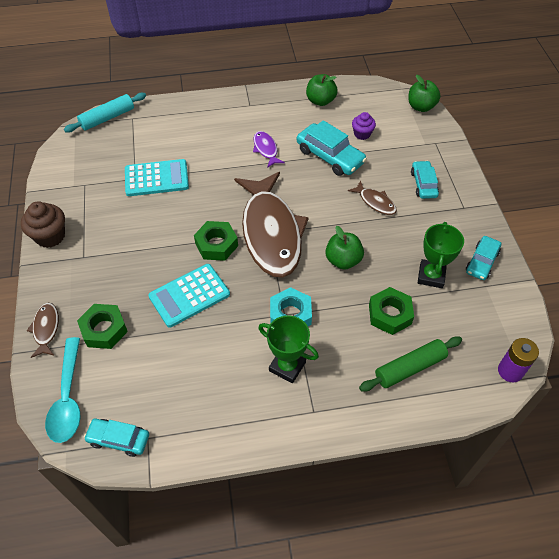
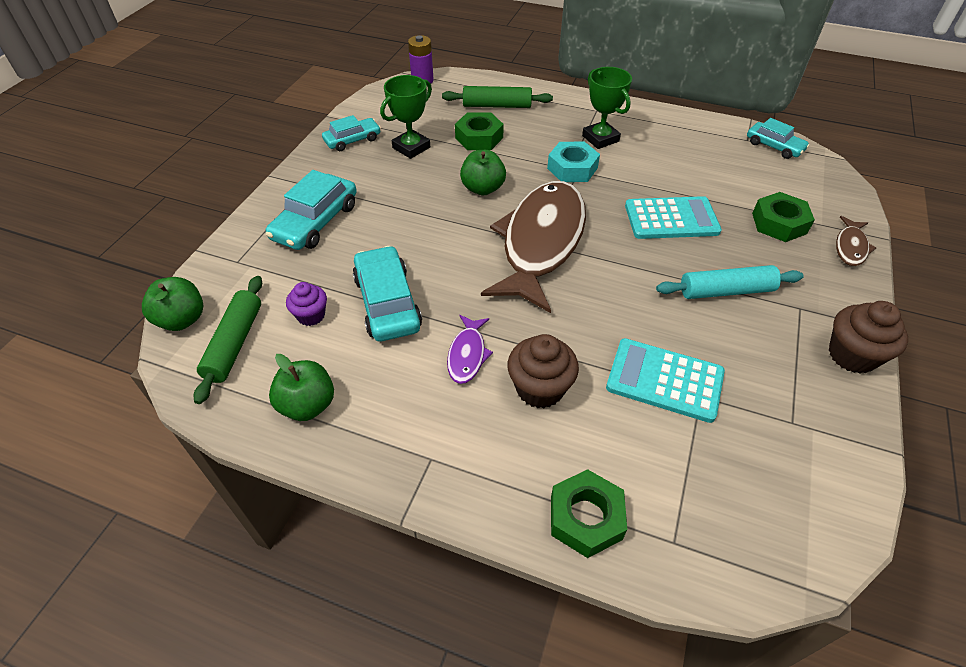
camera: 150 degrees left, 5 degrees down
(68, 398) = (823, 185): turquoise spoon -> none
(107, 118) = (729, 570): turquoise rolling pin -> turquoise rolling pin (726, 291)
(216, 244) = (615, 255): green nut -> green nut (585, 518)
(219, 149) = (540, 388): none -> brown cupcake
(375, 202) = (391, 226): brown fish -> none
(382, 108) = (234, 343): none -> green rolling pin
(423, 184) = (315, 222): turquoise car -> turquoise car, size x1.59

